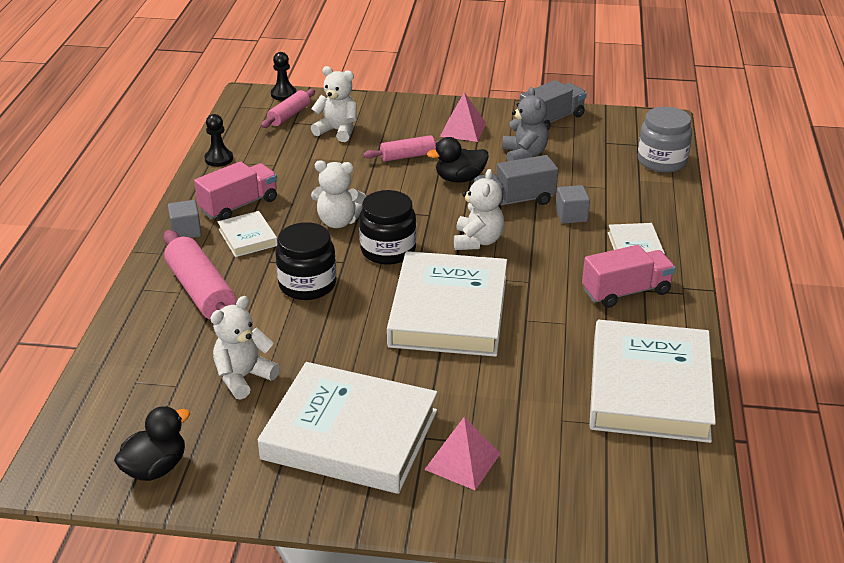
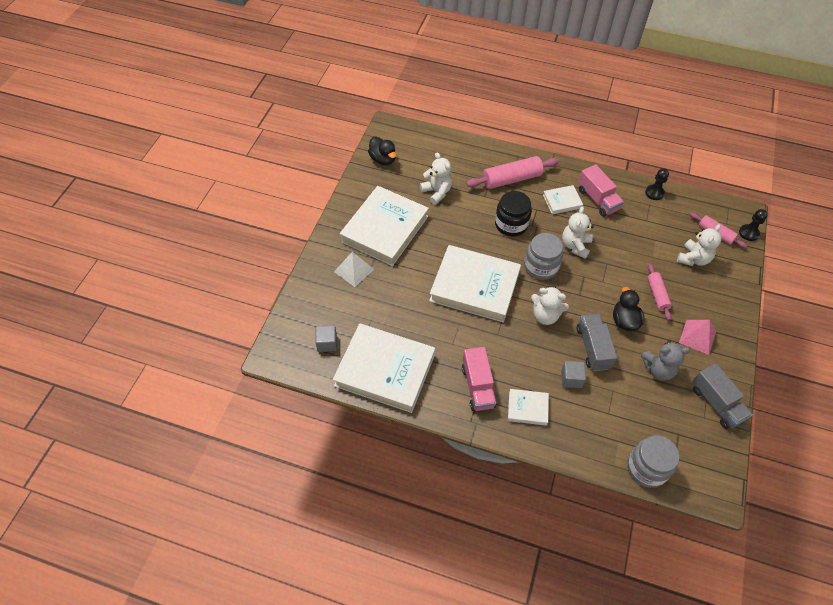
camera: 100 degrees right, 20 degrees up
(186, 231) = (571, 175): grey cube -> grey cube (327, 343)
(388, 250) = (541, 266): black jar -> grey jar
(462, 461) = (354, 270): pink pyramid -> white pyramid

